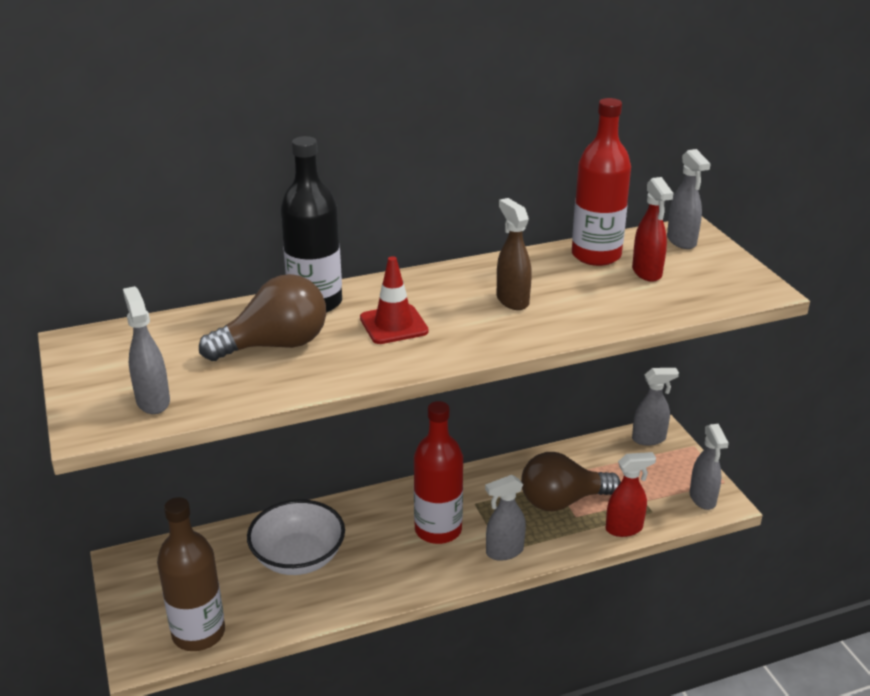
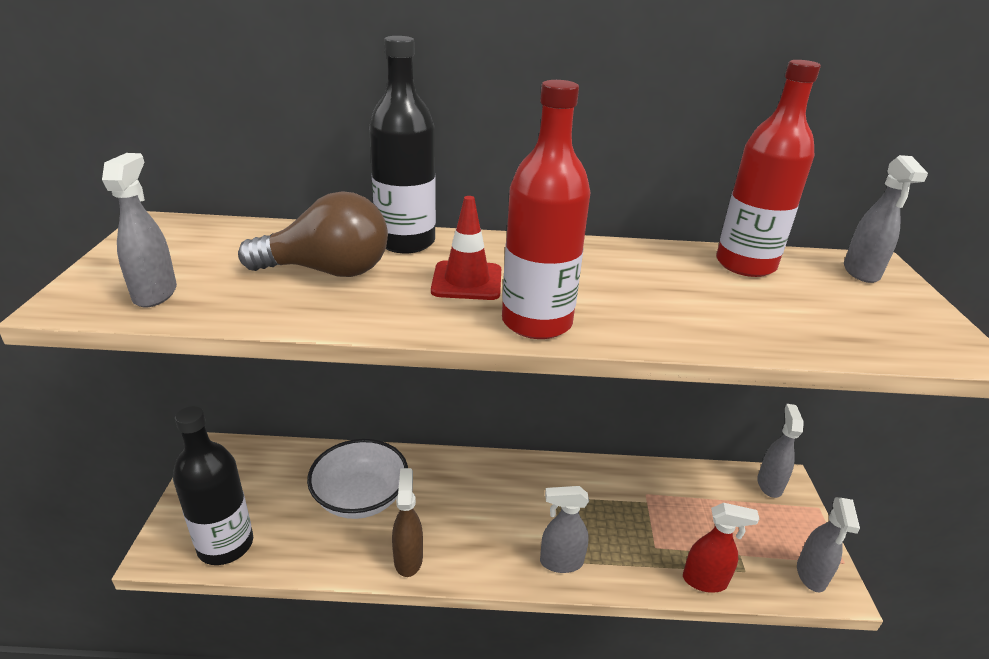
camera: 20 degrees right, 0 degrees up
(198, 633) = (225, 545): brown bottle -> black bottle
(438, 530) = (505, 513): red bottle -> red bottle (536, 322)
(512, 300) = (618, 288): brown spray bottle -> brown spray bottle (408, 559)
(562, 501) = (647, 524): brown light bulb -> none
(647, 272) = (803, 296): red spray bottle -> none
(649, 439) = (769, 484): grey spray bottle -> grey spray bottle turned 90 degrees counterclockwise

